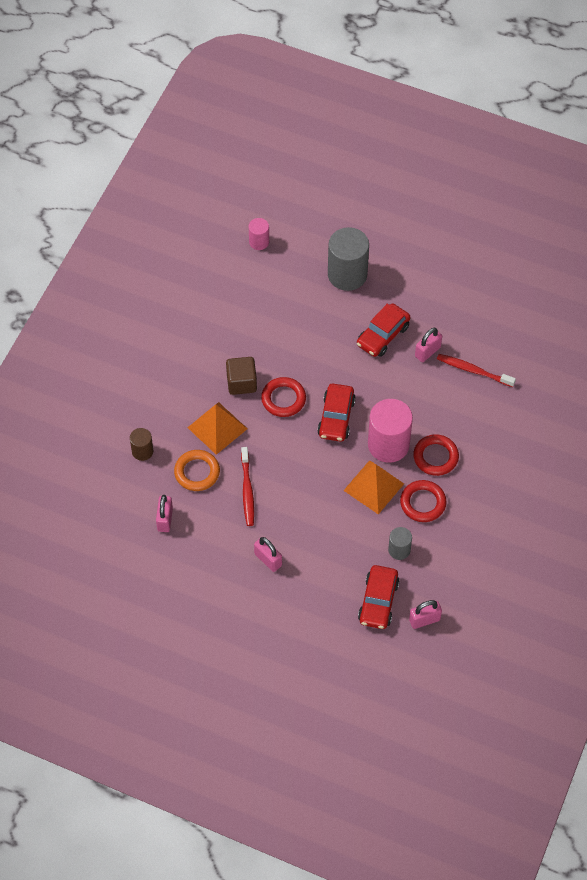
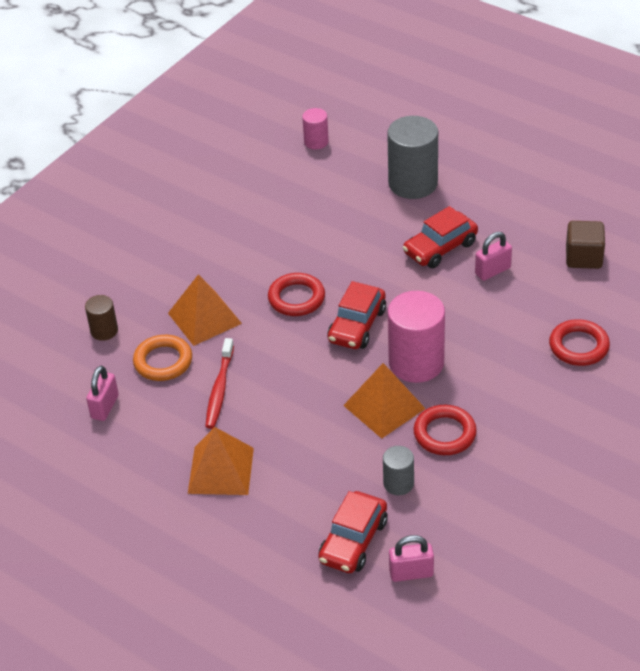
camera: 15 degrees right, 15 degrees down
(241, 383) = (250, 275): brown cube -> brown cube (583, 257)
(268, 559) = (221, 470): pink padlock -> orange pyramid
(435, 457) = (475, 384): red ring -> red ring (578, 346)
(473, 370) = (547, 297): red toothbrush -> none

